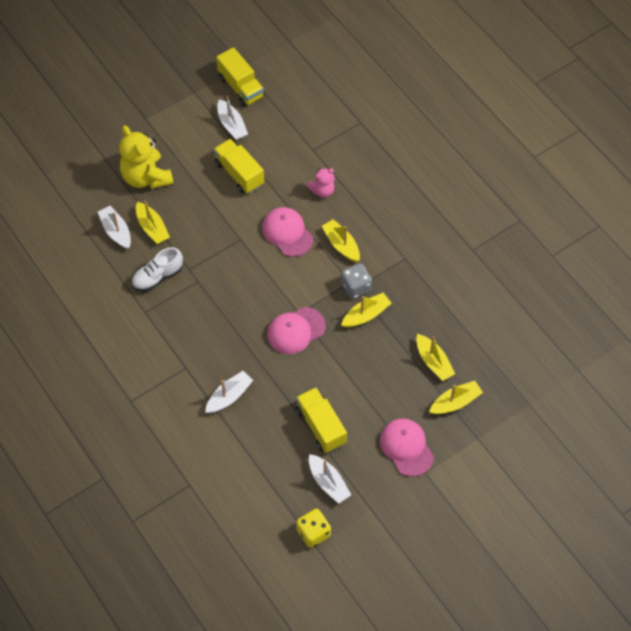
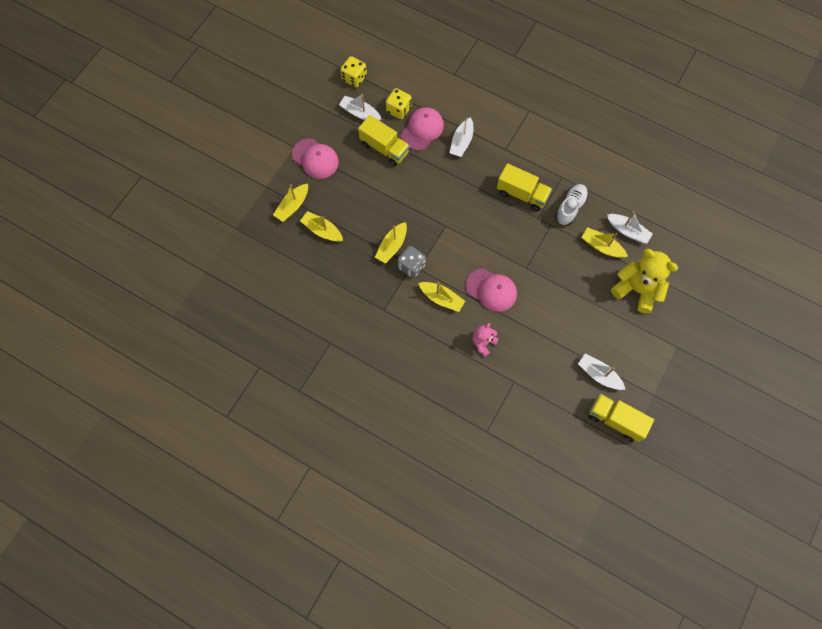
camera: 155 degrees right, 10 degrees up
(239, 174) = (562, 328): yellow truck -> yellow truck (522, 194)
(280, 467) = (398, 110): none -> yellow dice
(296, 330) = (440, 210): pink cap -> pink cap (422, 130)

